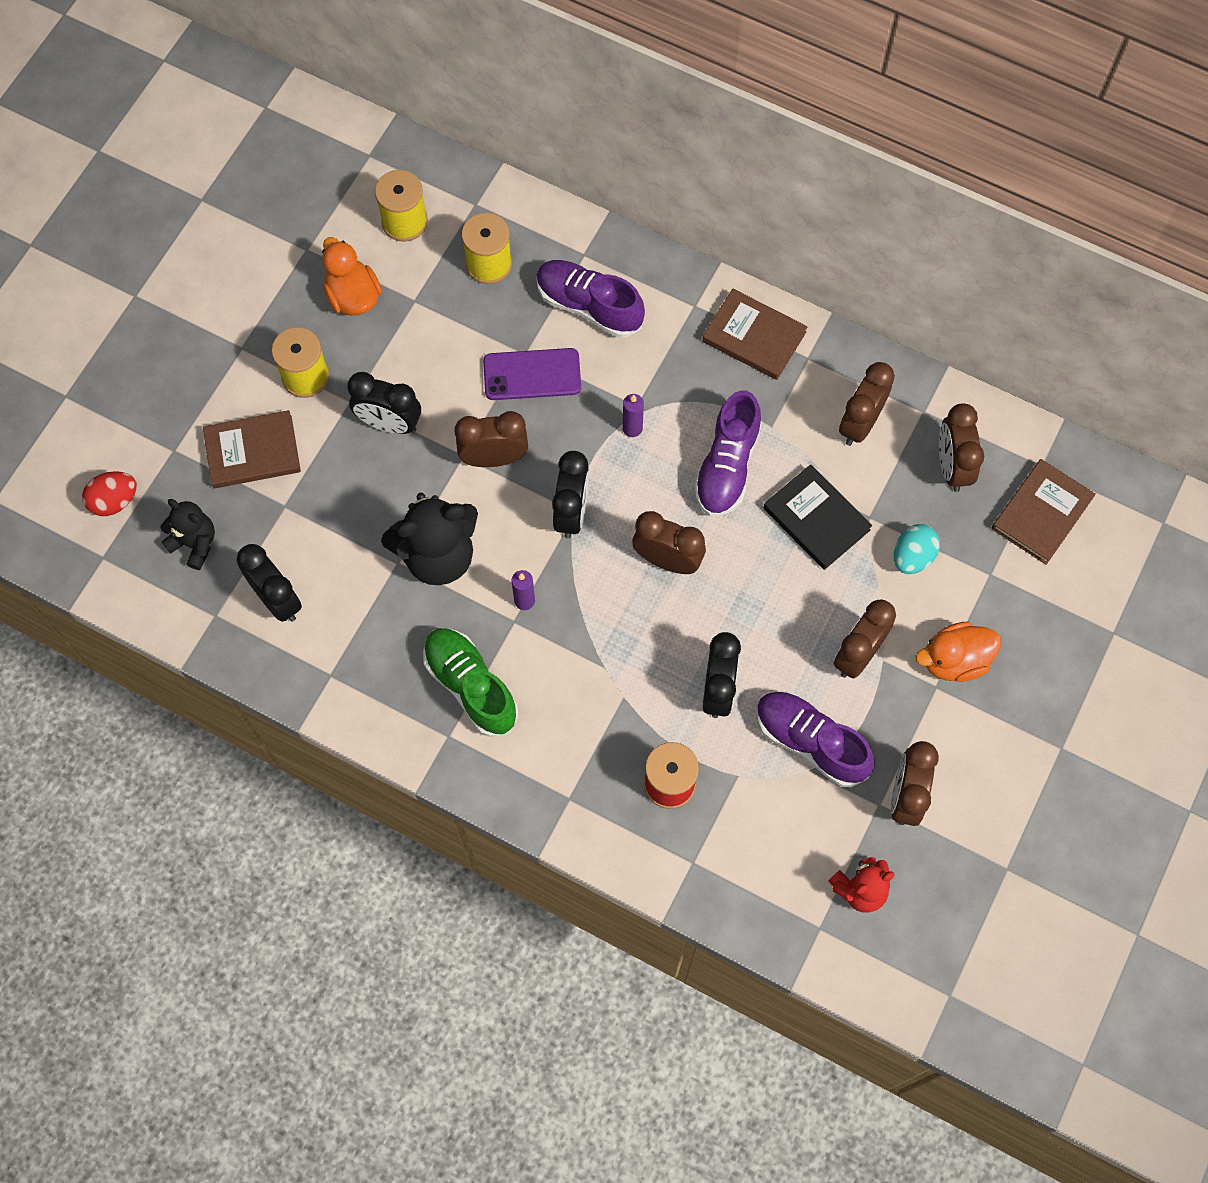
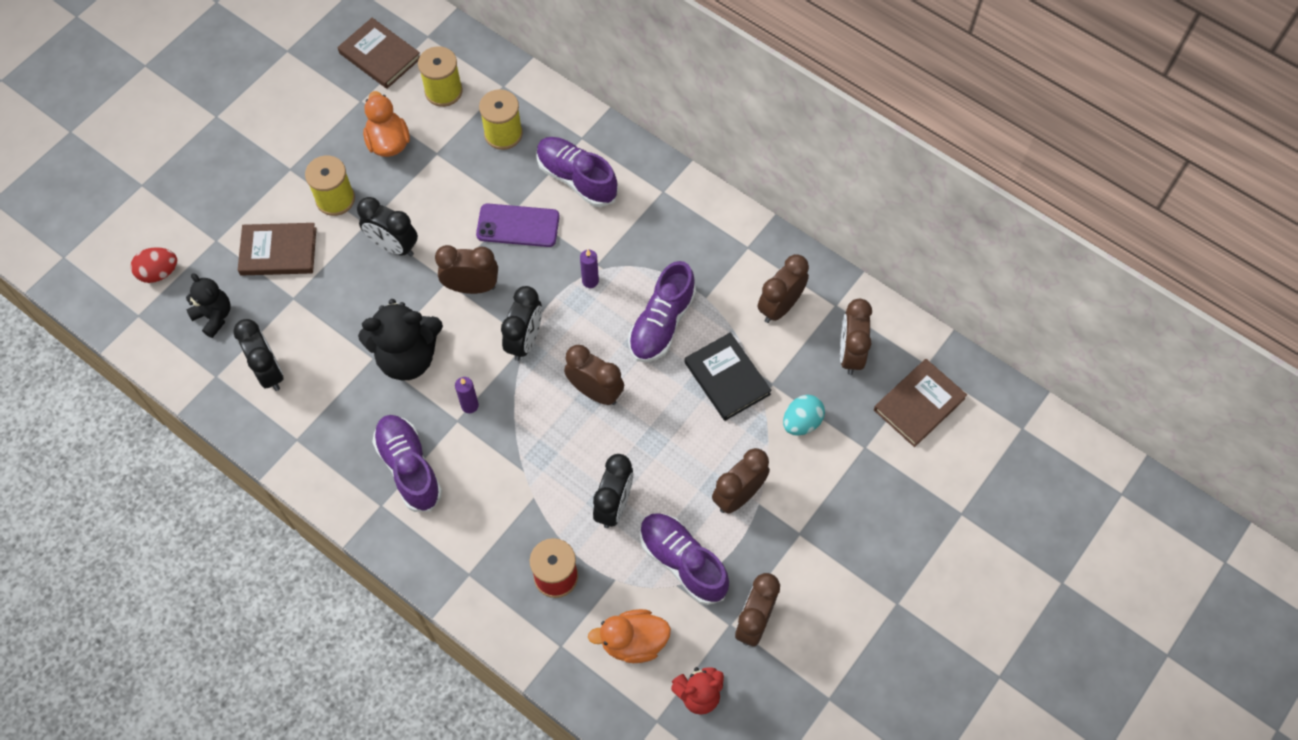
camera: 10 degrees right, 5 degrees down
(471, 686) = (409, 468): green shoe -> purple shoe
(754, 336) = (706, 223): brown book -> brown book (380, 55)
(954, 660) = (819, 514): orange duck -> orange duck (633, 642)

